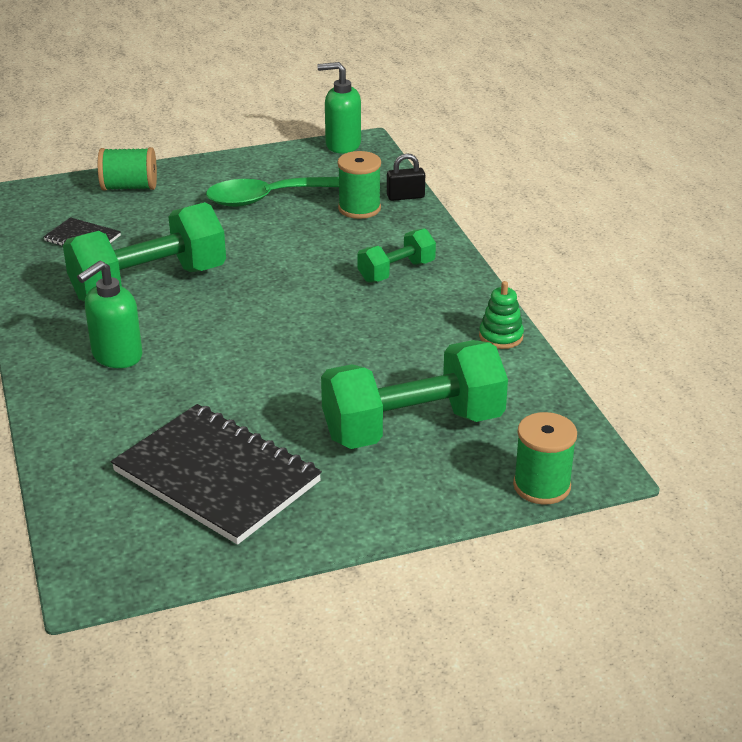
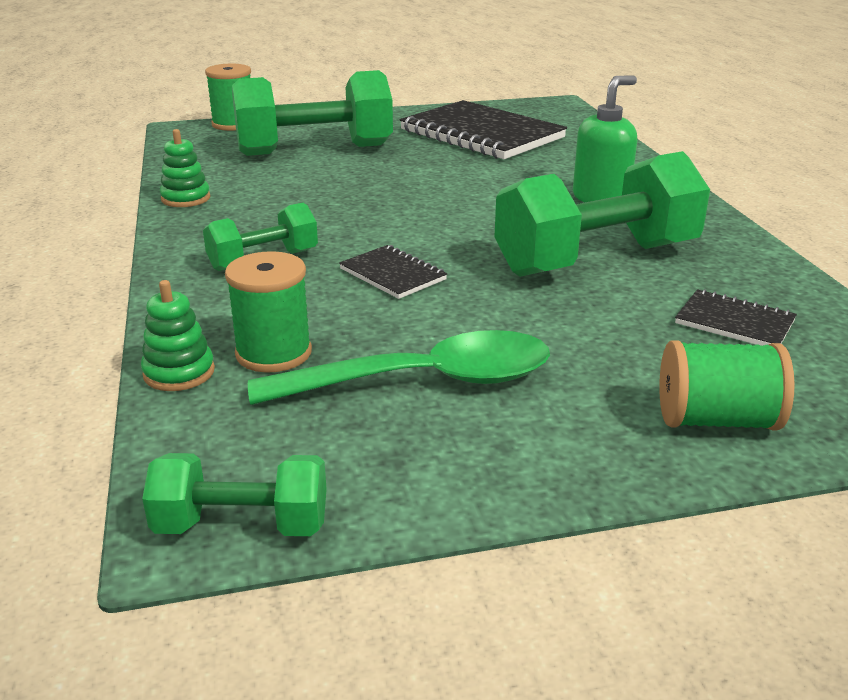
camera: 175 degrees left, 5 degrees down
(299, 263) = (392, 274): none -> black notebook
(342, 145) = (242, 525): green soap dispenser -> green dumbbell
(405, 196) = (179, 372): black padlock -> green stacking toy

